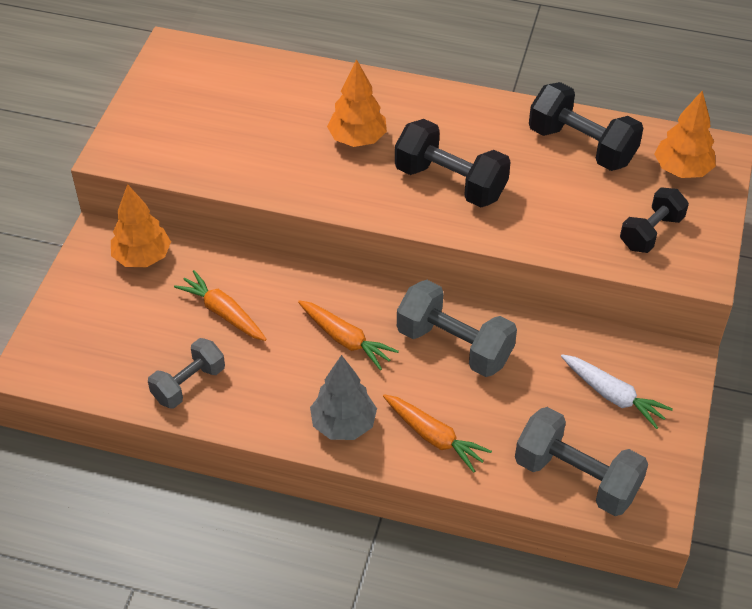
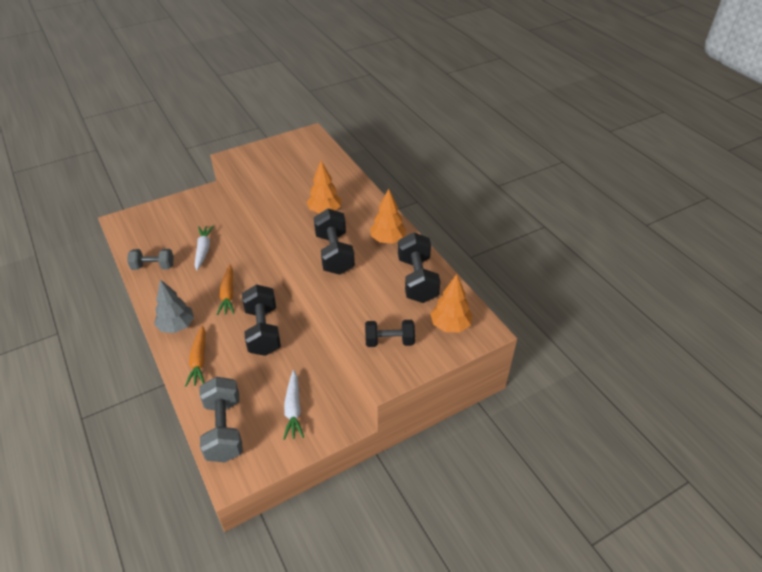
camera: 45 degrees right, 5 degrees down
(142, 257) = (209, 210): orange tree -> orange tree (388, 240)
(223, 313) = (203, 250): orange carrot -> white carrot
(454, 345) = (263, 331): grey dumbbell -> black dumbbell

